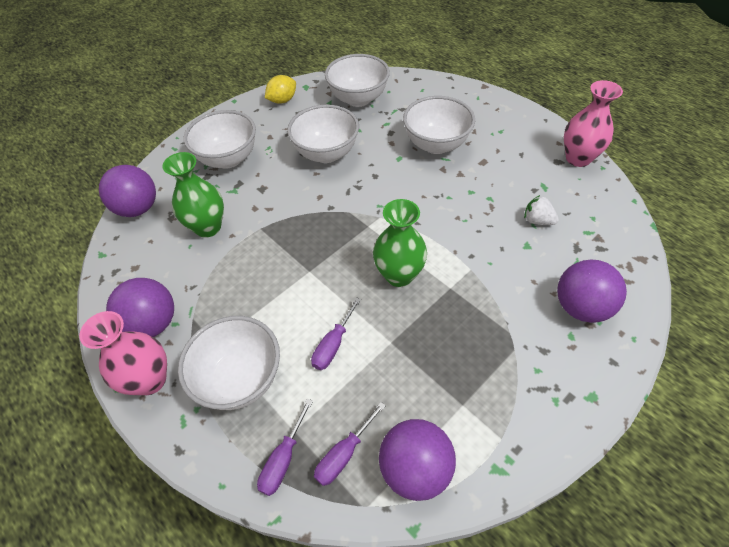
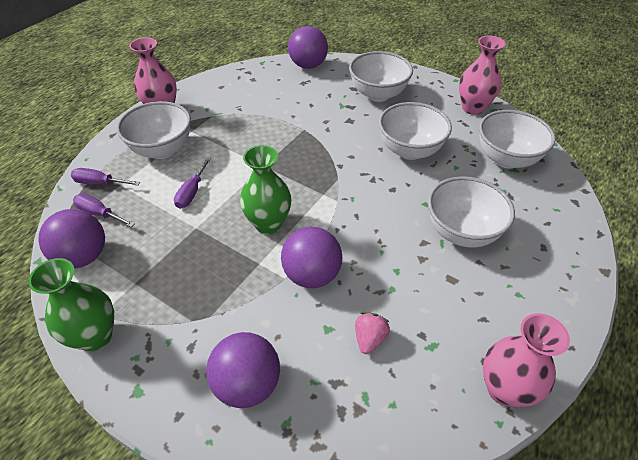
camera: 75 degrees right, 5 degrees down
(153, 323) = (206, 99): purple ball -> purple ball (312, 275)
(208, 227) = (298, 102): green vase -> green vase (95, 336)
(282, 100) = (473, 108): yellow lemon -> pink vase
(333, 345) = (192, 192): purple screwdriver -> purple screwdriver turned 90 degrees counterclockwise
(537, 220) = (369, 339): white strawberry -> pink strawberry

